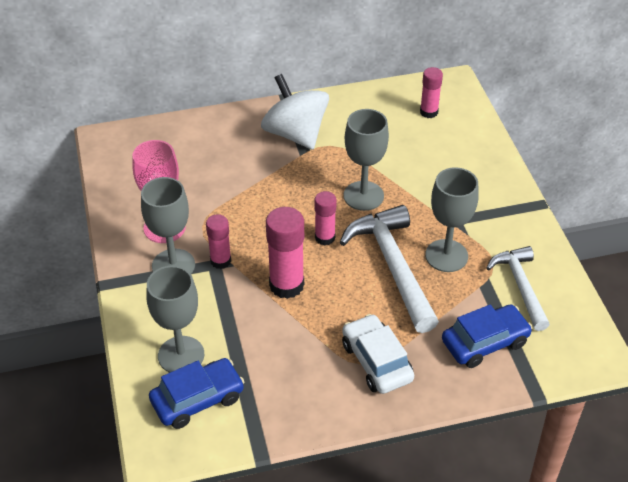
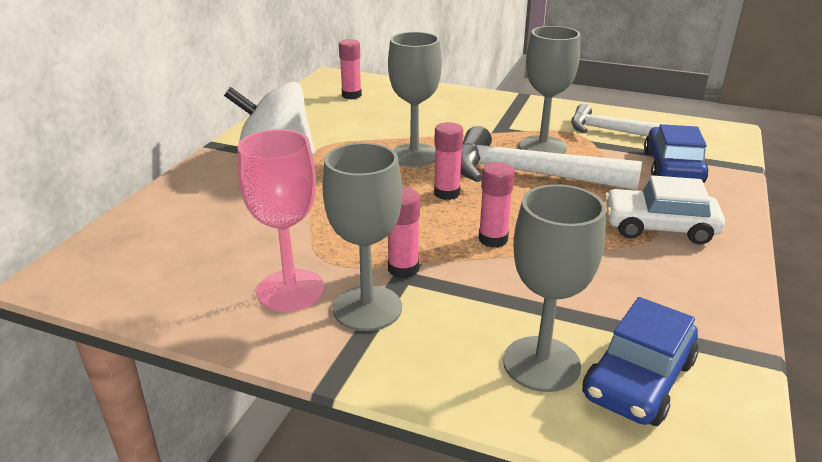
camera: 55 degrees left, 15 degrees down
(197, 399) = (638, 379): blue car -> blue car turned 150 degrees counterclockwise
(286, 285) = (493, 239): pink glue stick -> pink glue stick, size x0.61

